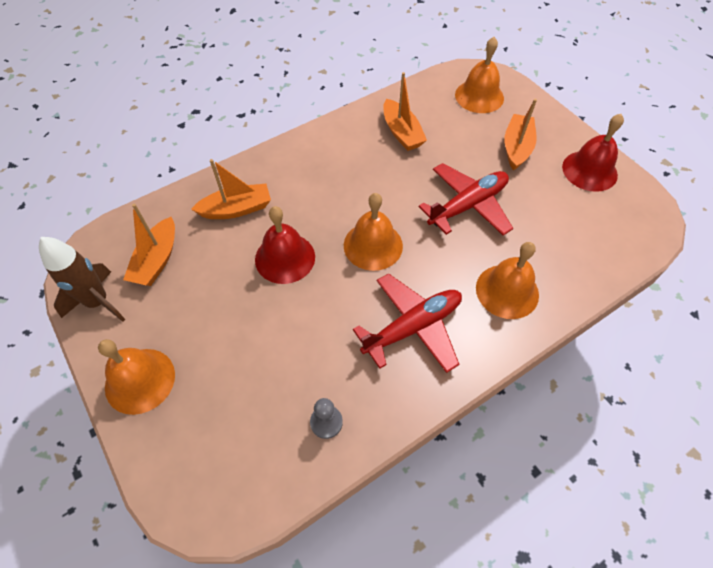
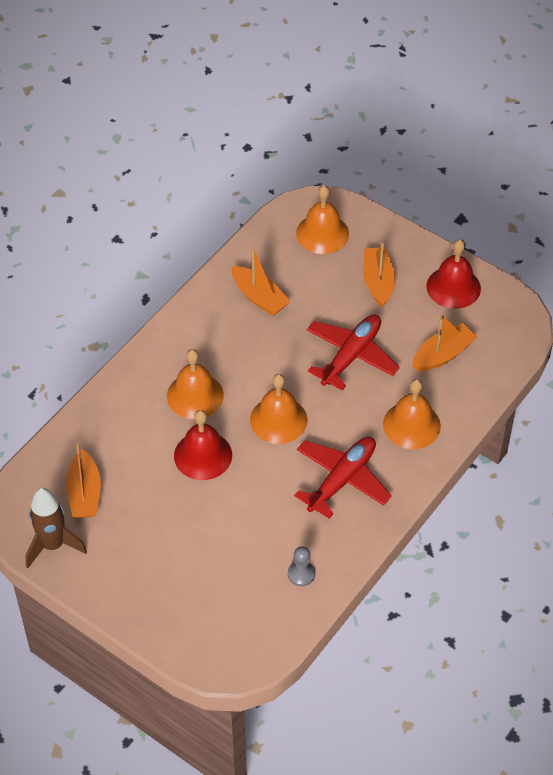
camera: 20 degrees left, 5 degrees down
(140, 380) = (130, 593): orange bell -> orange bell (195, 395)
(236, 209) = (133, 424): orange boat -> orange boat (443, 355)

